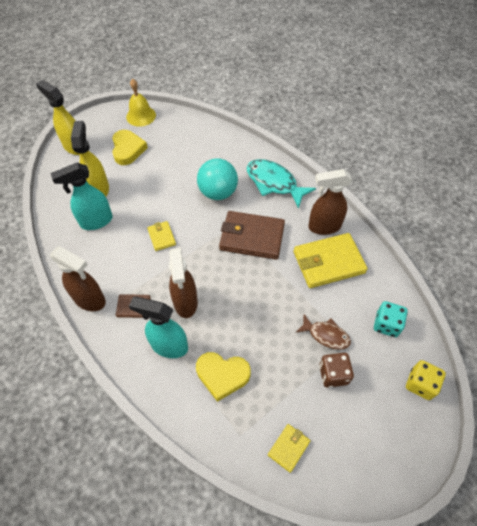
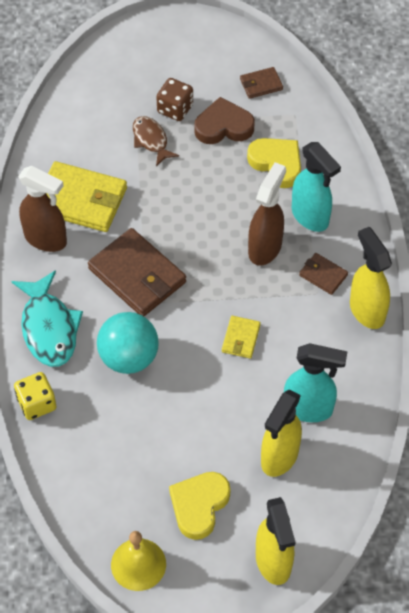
camera: 145 degrees left, 0 degrees up
(90, 300) = (366, 310): brown spray bottle -> yellow spray bottle
(286, 383) = (223, 126): none -> brown heart
(288, 448) = (261, 84): yellow wallet -> brown wallet
(386, 324) = (85, 116): turquoise dice -> none
(420, 384) = (107, 61): yellow dice -> yellow dice (37, 403)

